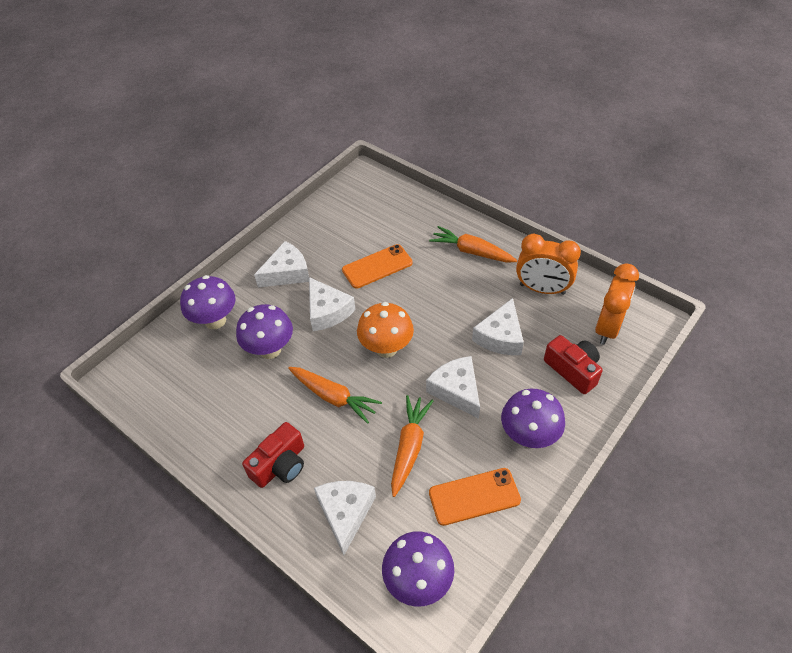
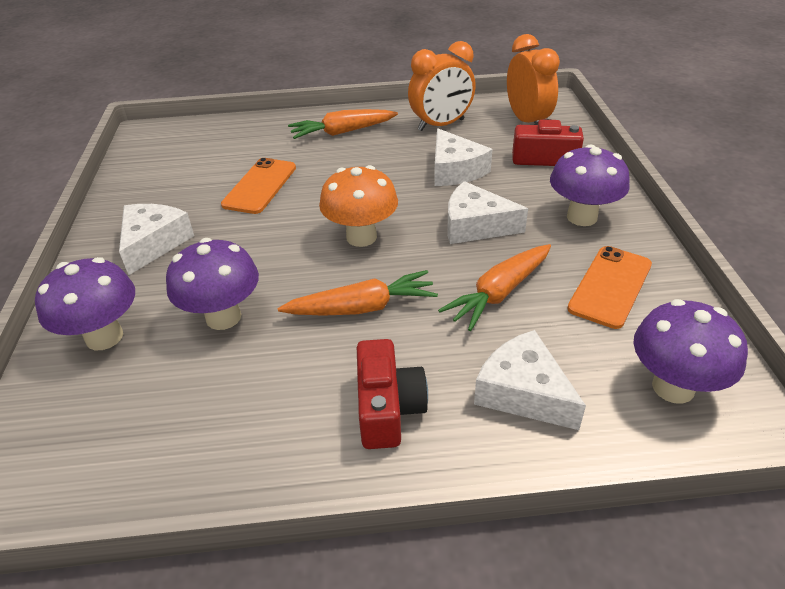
camera: 45 degrees left, 10 degrees down
(327, 311) = (252, 246): white cheese -> none
(409, 447) = (499, 293): orange carrot -> orange carrot turned 105 degrees counterclockwise

